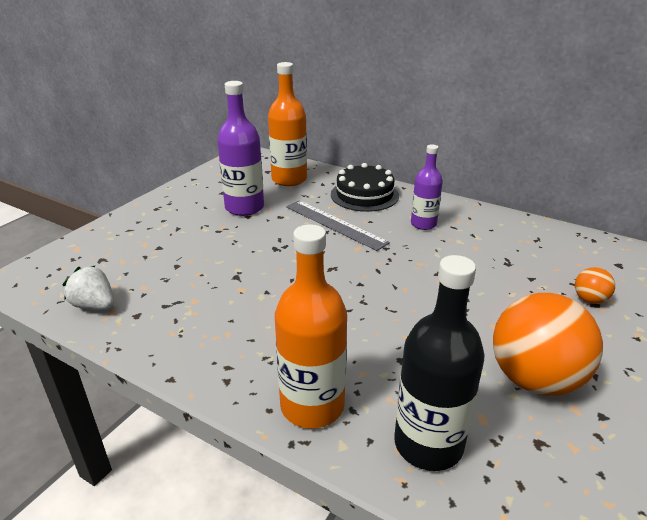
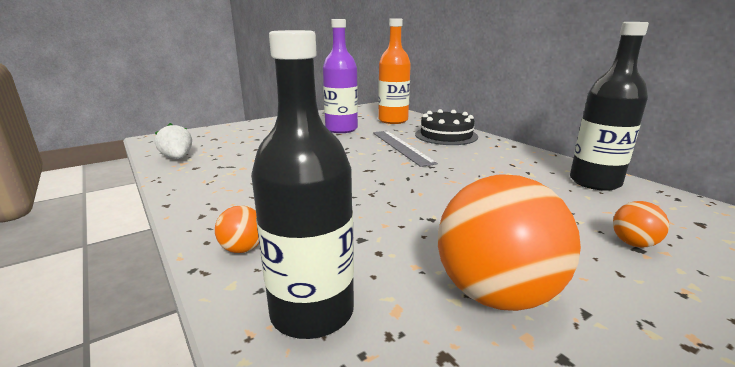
camera: 25 degrees right, 10 degrees down
(312, 406) = (243, 249): orange bottle -> orange ball
(423, 224) = (483, 158): purple bottle -> none
(529, 235) = (595, 182): none -> black bottle

